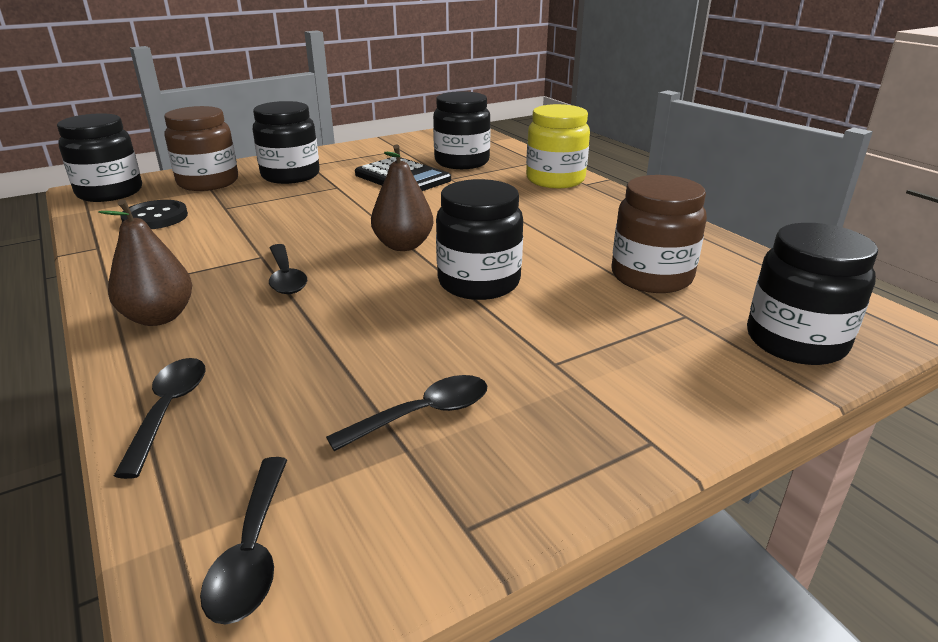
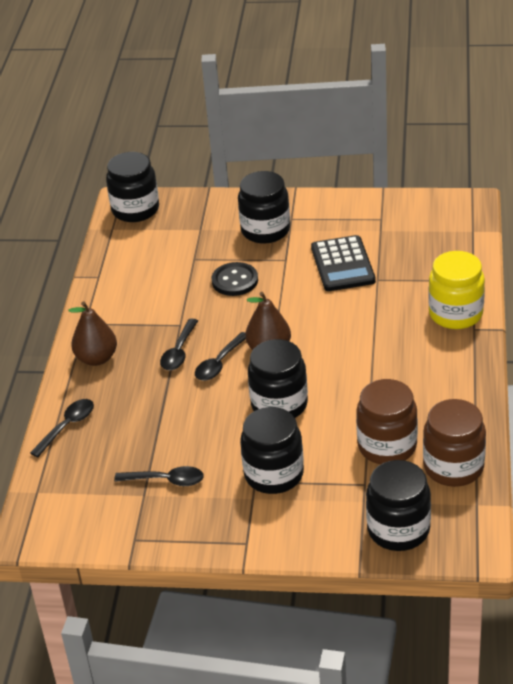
camera: 40 degrees right, 10 degrees up
(155, 217) = (146, 254): black button -> black button (235, 281)
(208, 182) = (204, 219): brown jar -> brown jar (453, 467)
(252, 551) = (57, 509): black spoon -> black spoon (219, 363)
(462, 162) = (410, 258): black jar -> black jar (274, 474)

